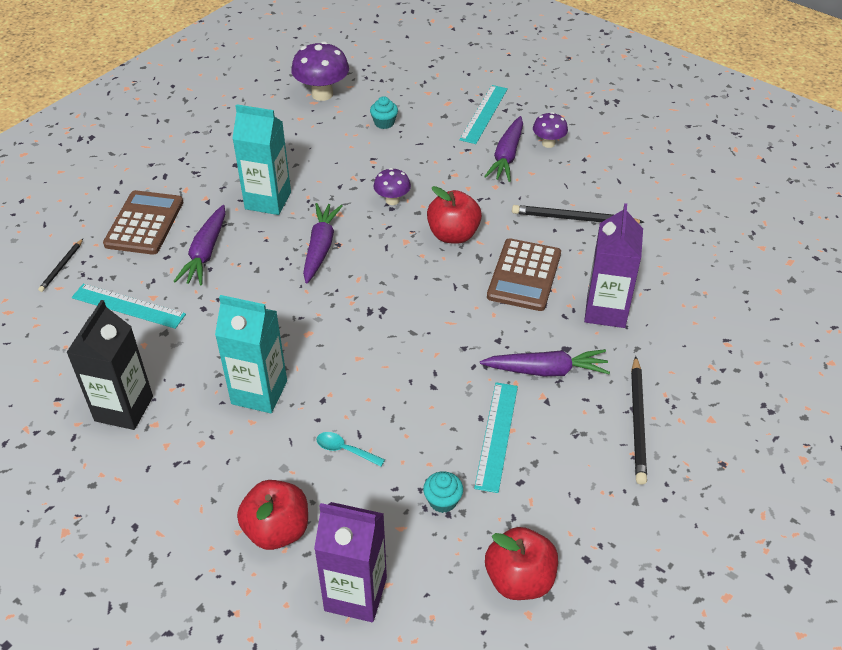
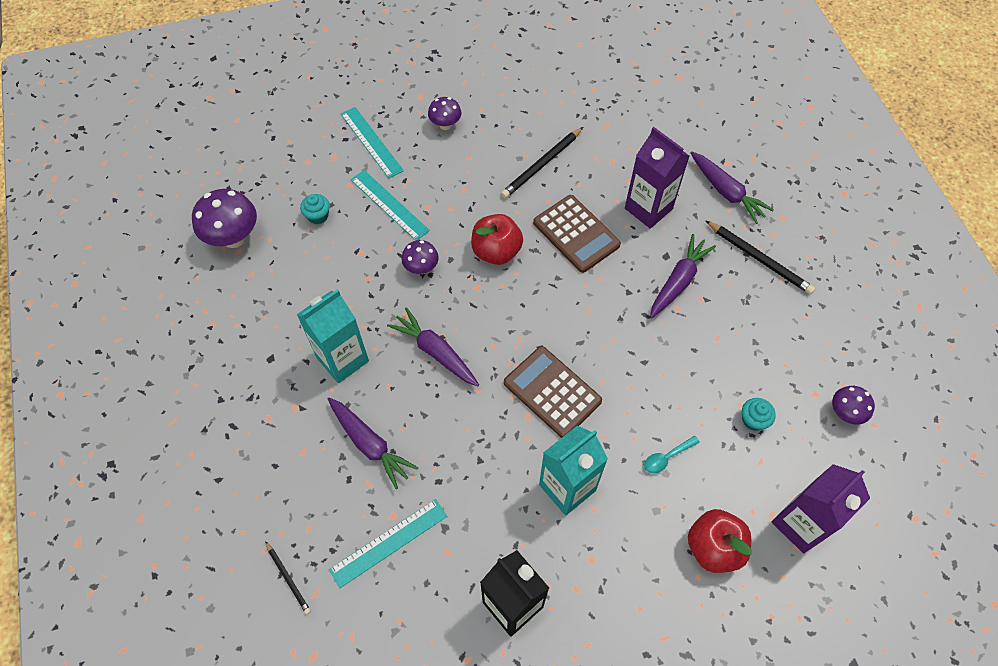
camera: 55 degrees left, 15 degrees up
(144, 223) = (287, 476): brown calculator -> brown calculator (552, 392)
(496, 435) = (717, 350): turquoise ruler -> turquoise ruler (389, 205)
(507, 156) = (436, 160): purple carrot -> purple carrot (726, 192)
(519, 579) = (845, 413): red apple -> purple mushroom

